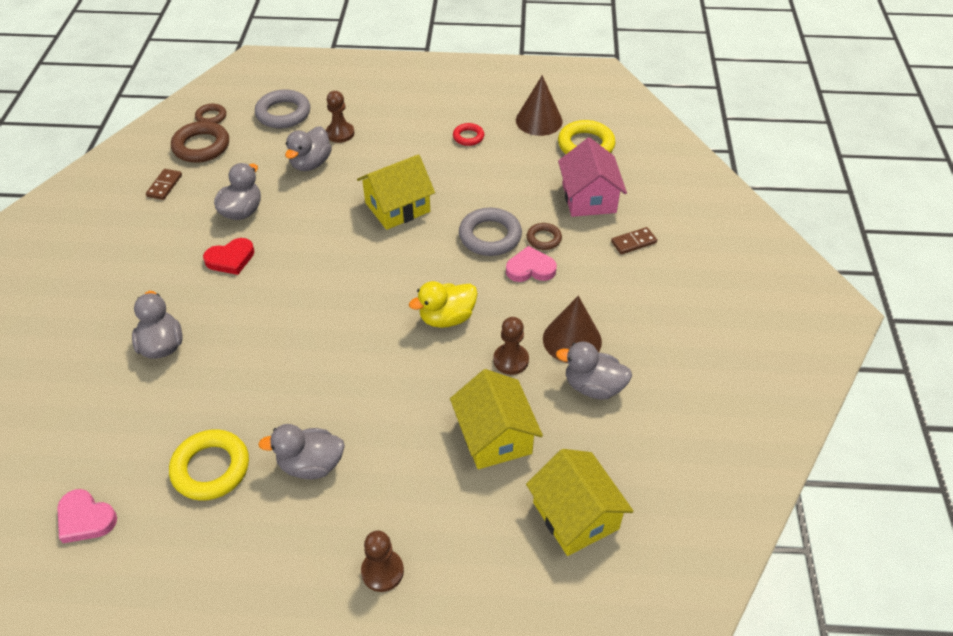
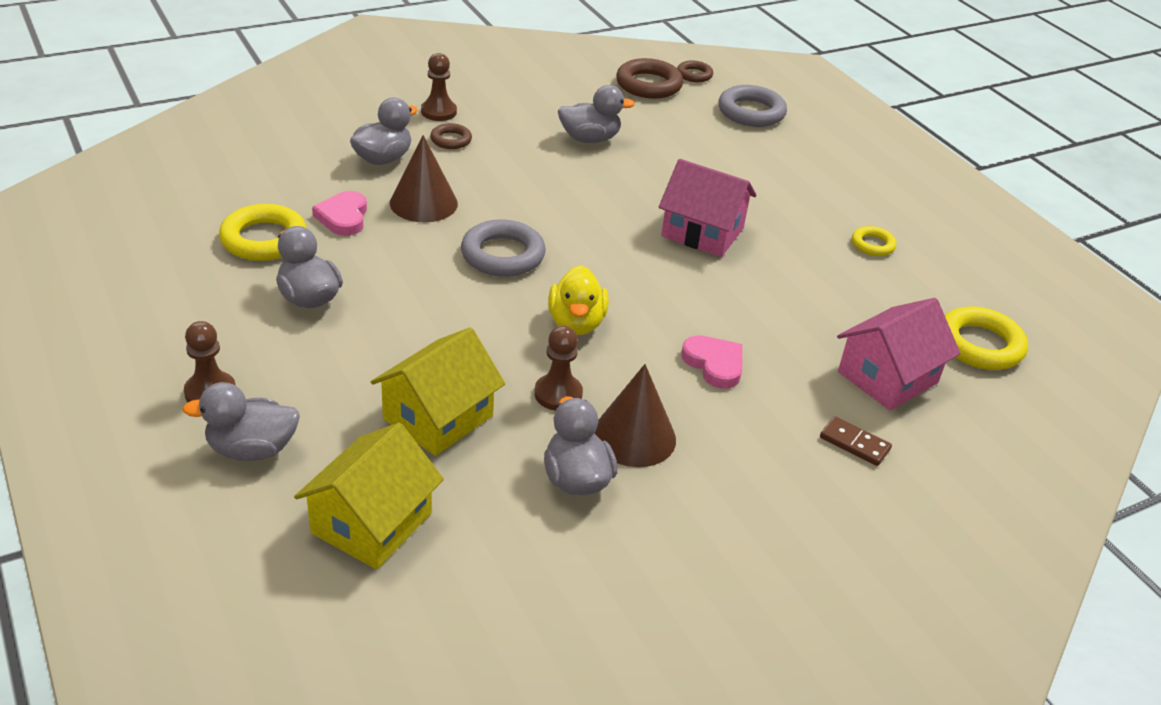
camera: 55 degrees right, 10 degrees down
(85, 519) = (168, 193): pink heart -> pink heart (343, 217)
(164, 186) = (575, 85): brown domino -> none
(230, 259) = (522, 155): red heart -> none
(311, 163) = (701, 154): grey duck -> grey duck (252, 449)
(340, 133) = (766, 156): brown pawn -> brown pawn (438, 112)
(397, 207) = (702, 232): yellow house -> pink house
(447, 318) = (576, 323): yellow duck -> yellow duck turned 120 degrees counterclockwise
(468, 137) = (872, 245): red ring -> yellow ring
(490, 236) = (732, 315): grey ring -> grey ring (503, 255)
(539, 120) = (972, 291): brown cone -> brown cone (423, 203)
(544, 239) = (774, 360): brown ring -> brown ring (451, 140)

